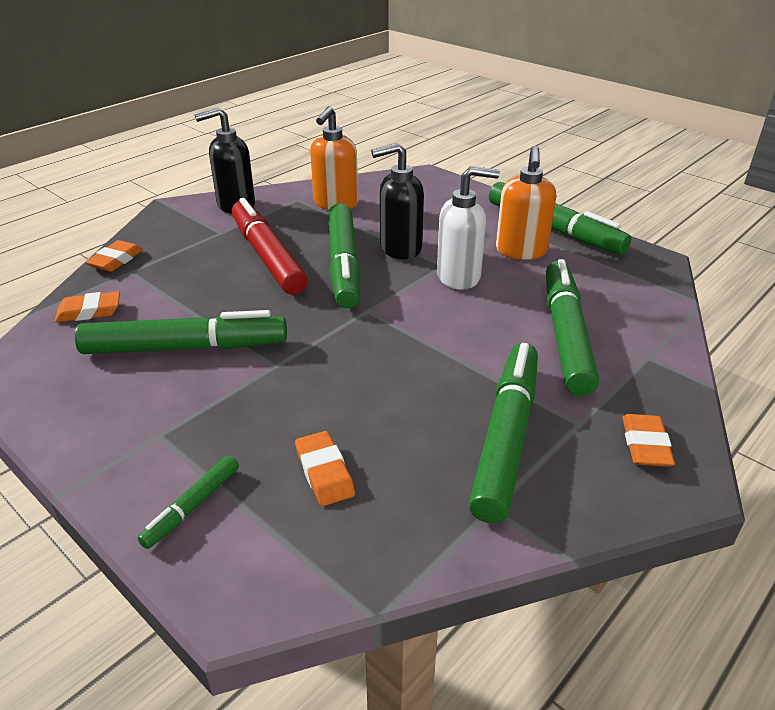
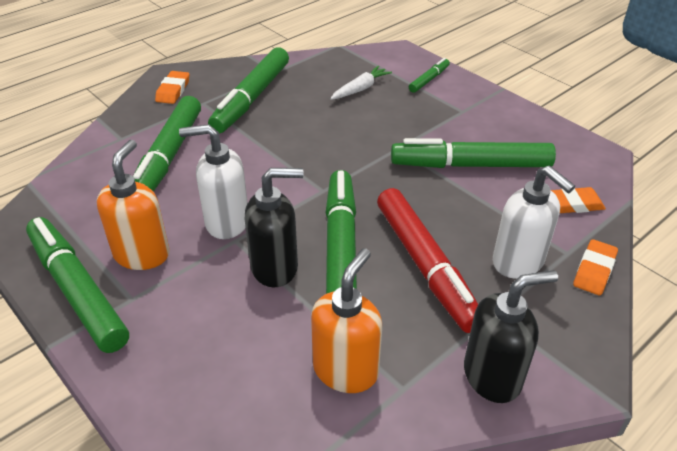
camera: 175 degrees left, 5 degrees up
(181, 262) = (518, 262): none -> white soap dispenser
(324, 472) = (360, 89): orange eraser -> white carrot

